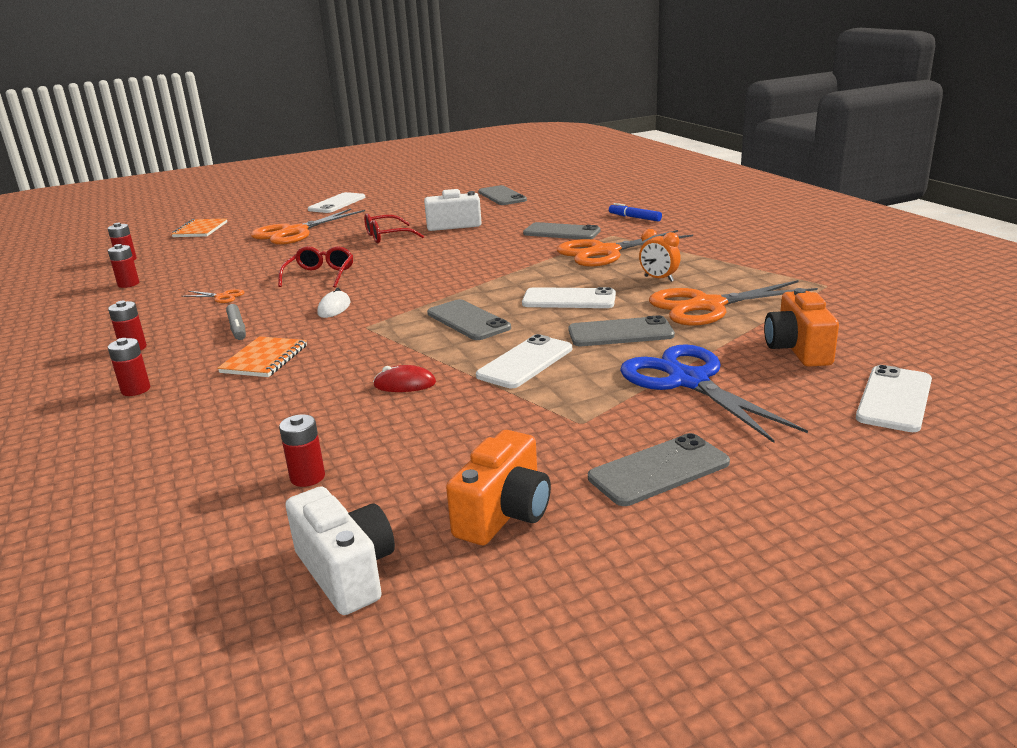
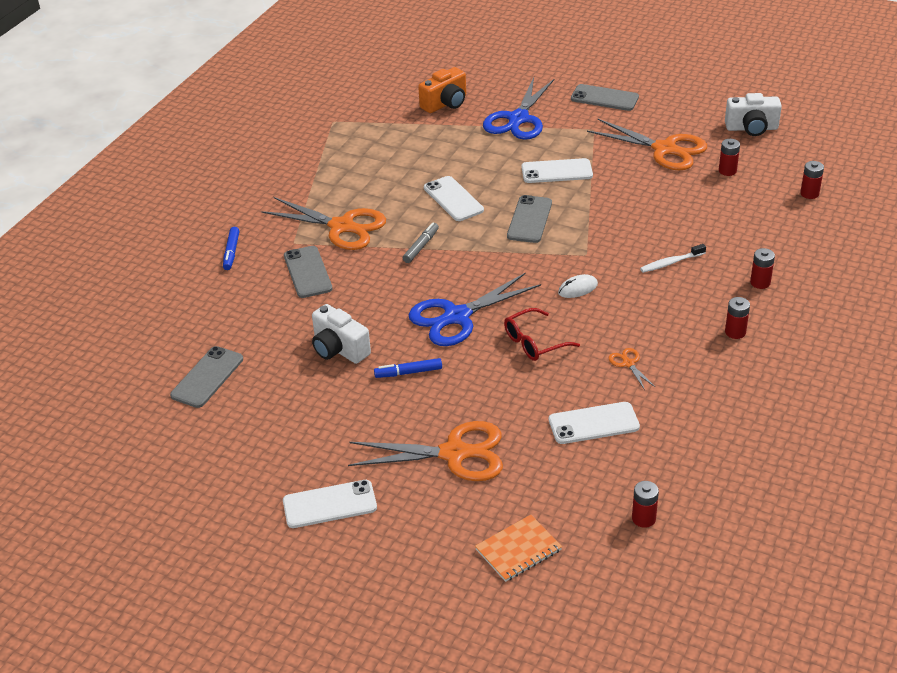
camera: 130 degrees left, 15 degrees up
(128, 284) = (677, 450): red battery -> red battery (809, 193)
(237, 328) = (655, 309): grey marker -> grey marker (421, 246)
(264, 359) = (670, 263): orange notebook -> white toothbrush
(346, 572) = (751, 128): white camera -> white camera turned 105 degrees counterclockwise
(387, 236) = (408, 372): red glasses -> blue marker
(405, 384) = (627, 195): red mouse -> none
(406, 261) = (457, 317): none -> blue scissors
(504, 514) = (678, 116): orange camera -> none
(620, 333) = (484, 159): grey phone -> none
(659, 279) = (379, 181): orange clock -> none
(707, 306) = (411, 147): orange scissors -> orange scissors (665, 149)
(894, 399) = (475, 69): white phone -> white phone (593, 423)

